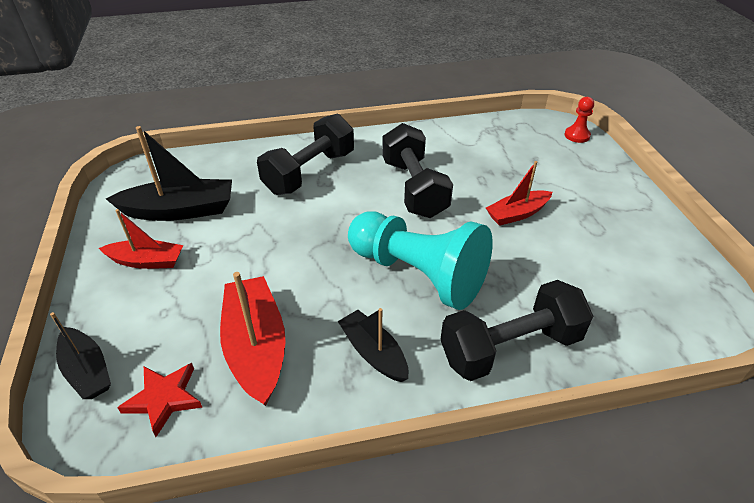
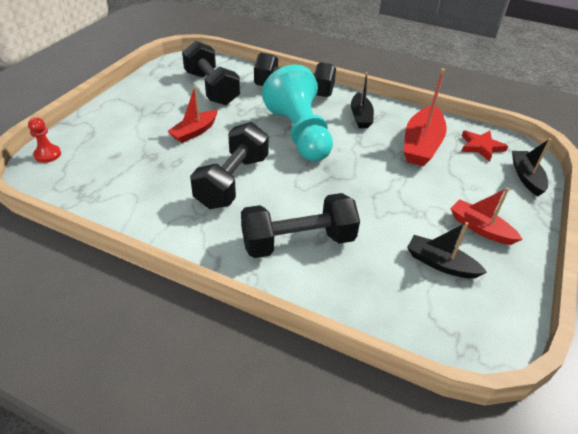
camera: 145 degrees left, 0 degrees up
(180, 210) = (440, 264): black boat -> black boat, size x0.62
(517, 214) = (194, 132): red boat -> red boat turned 120 degrees clockwise
(601, 281) = (211, 88): none -> black dumbbell

